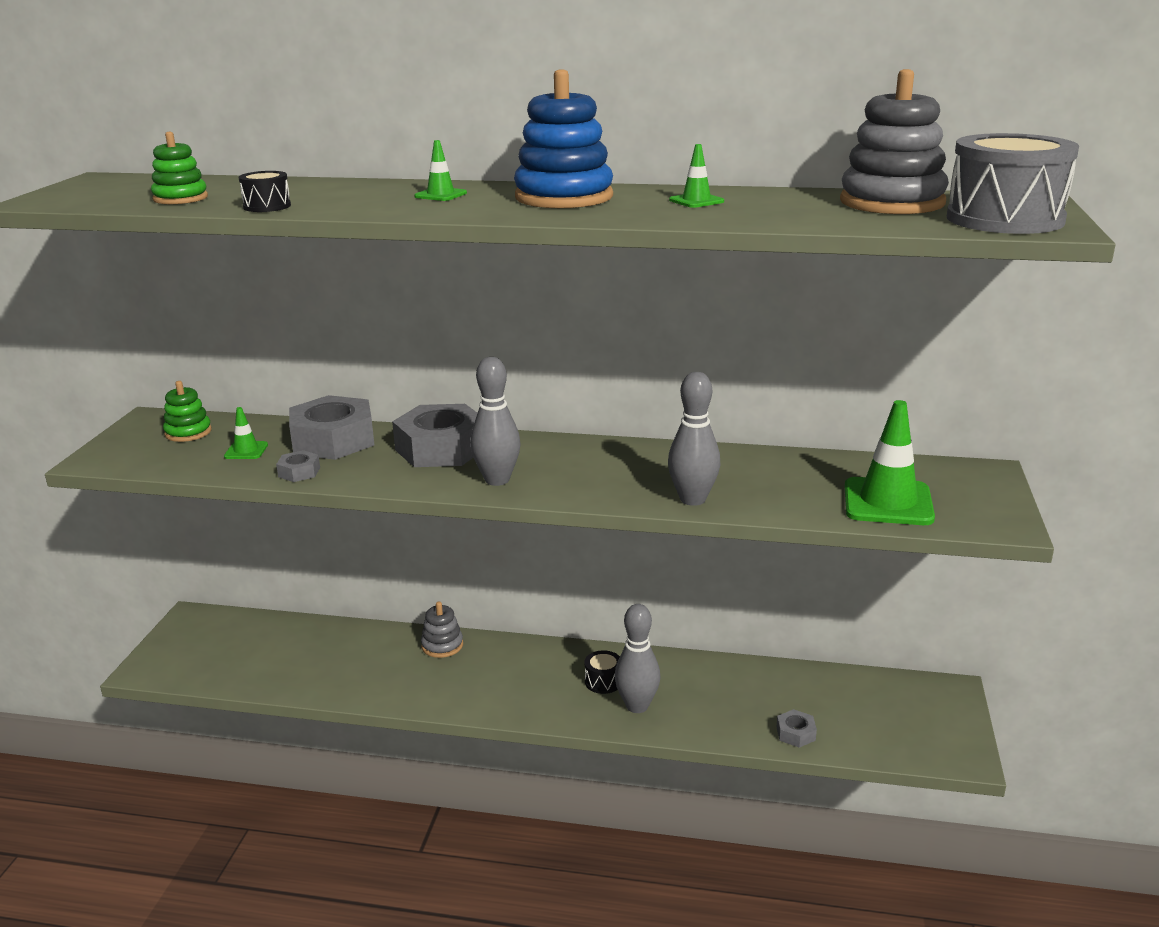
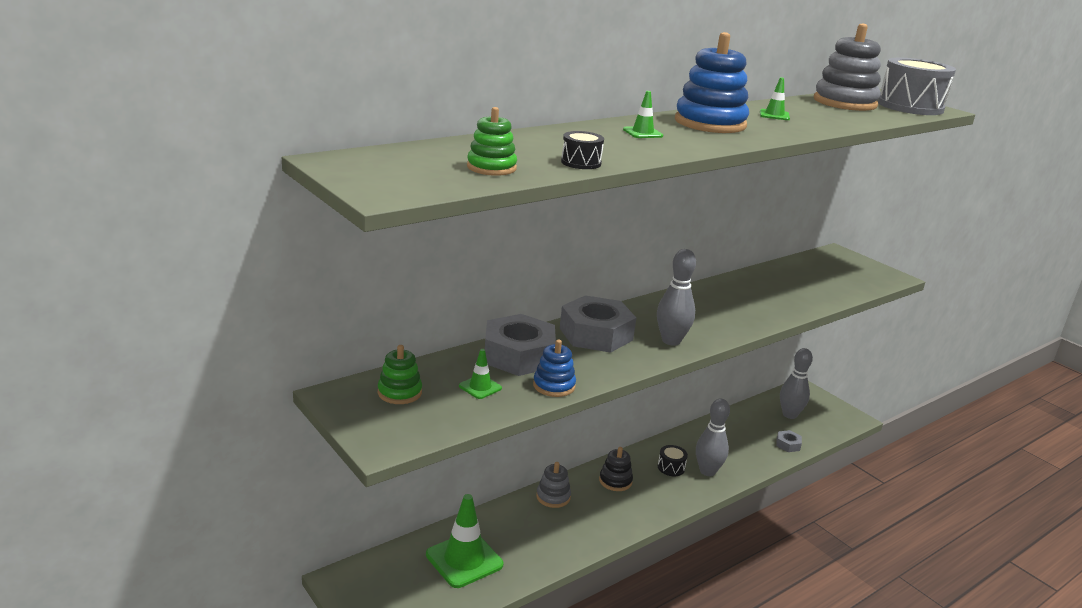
camera: 50 degrees left, 0 degrees up
(299, 472) = (554, 386): grey nut -> blue stacking toy
(523, 663) = (615, 481): none -> black stacking toy
(692, 499) = (775, 313): grey bowling pin -> grey bowling pin (789, 415)
(888, 502) = (841, 282): green traffic cone -> green traffic cone (464, 560)

